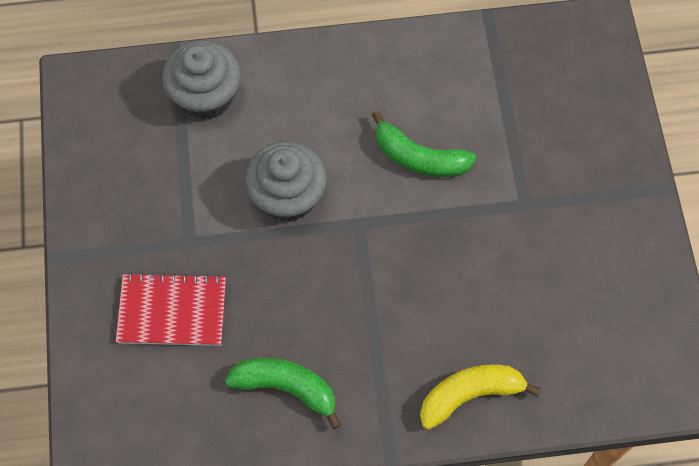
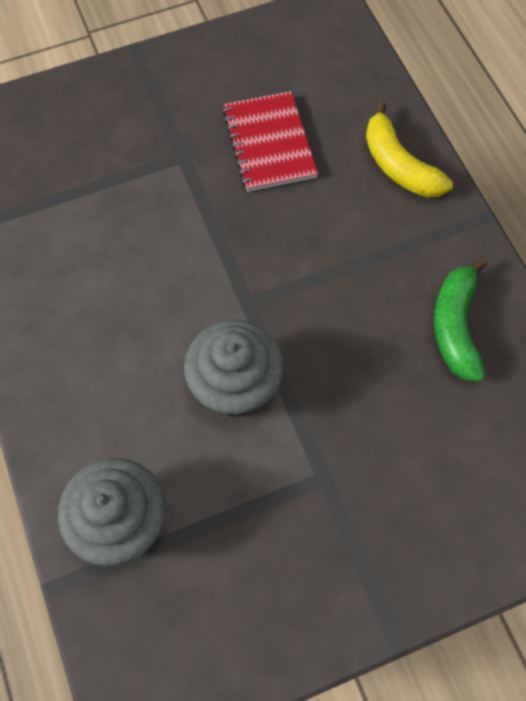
camera: 105 degrees left, 0 degrees up
(172, 311) = (415, 470): red notebook -> red notebook (269, 143)
(419, 158) = (152, 262): green banana -> none

